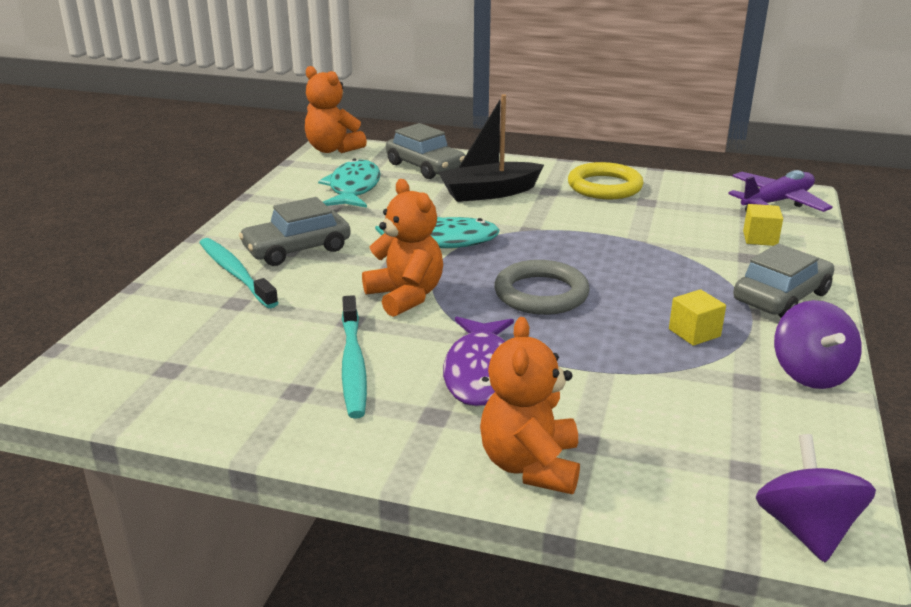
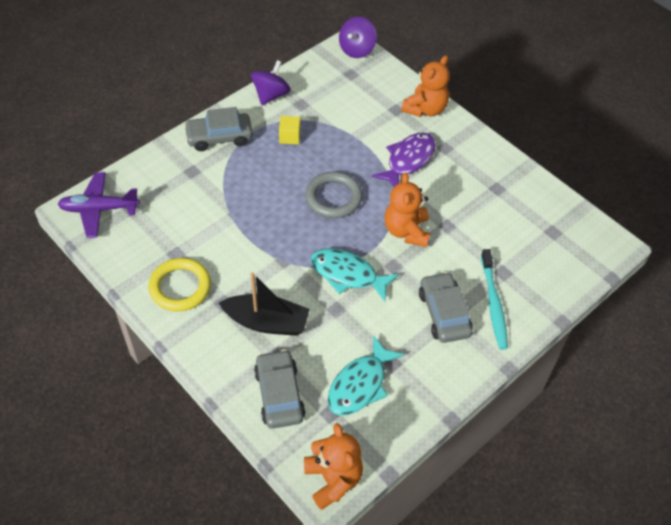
camera: 150 degrees left, 25 degrees up
(297, 249) = (444, 313): grey car -> grey car turned 105 degrees counterclockwise
(353, 364) = (463, 192): turquoise toothbrush -> none
(760, 238) = (163, 182): yellow cube -> none

